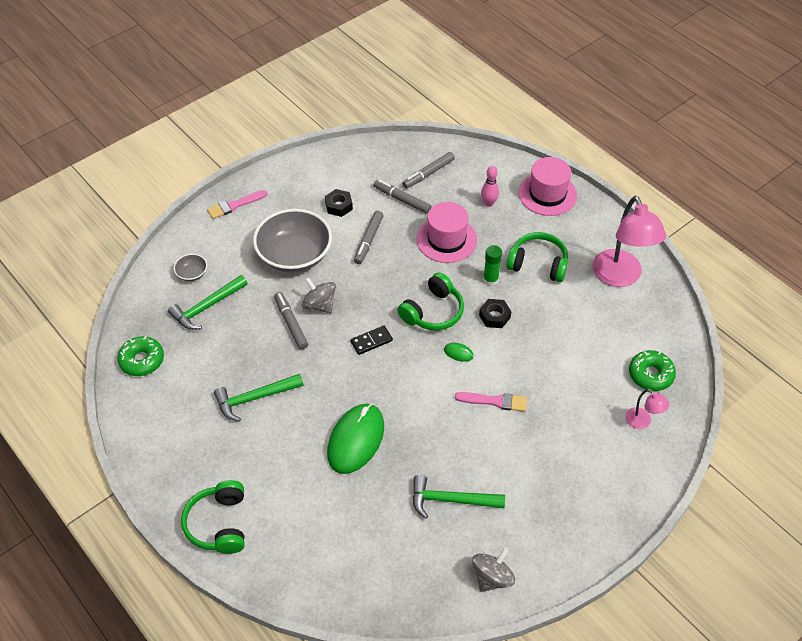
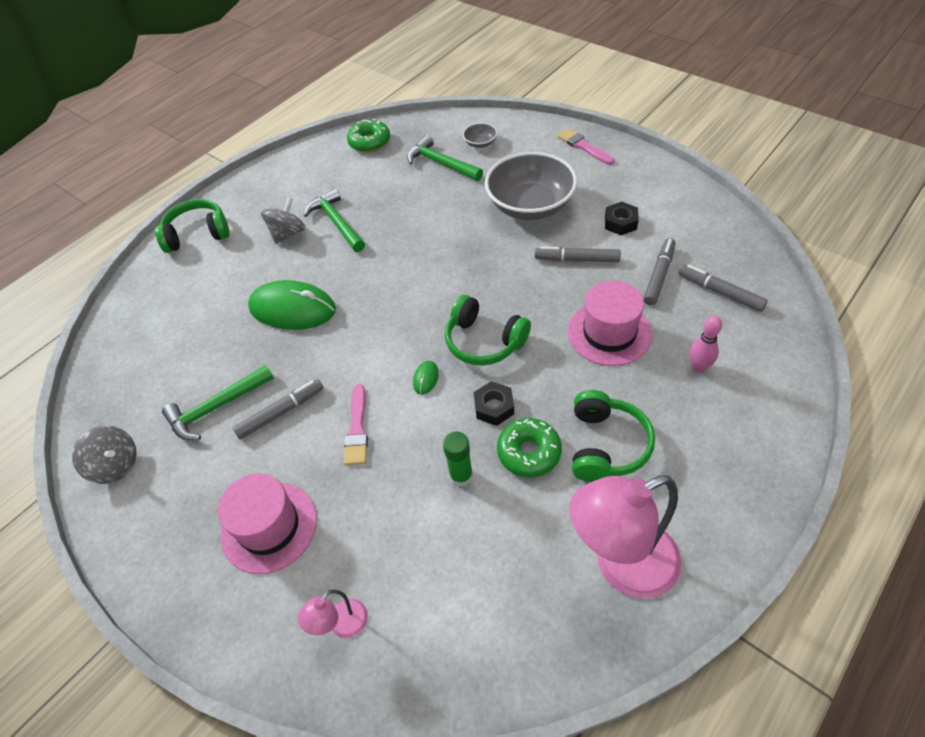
camera: 85 degrees right, 0 degrees up
(291, 323) = (435, 225): grey marker -> grey marker (281, 412)
(319, 305) = (466, 241): grey spinning top -> grey spinning top (288, 233)
(371, 341) = (426, 294): black domino -> none
(451, 500) = (216, 408): green hammer -> green hammer turned 120 degrees counterclockwise
(490, 280) = (556, 392): green glue stick -> green glue stick (461, 476)
(547, 194) = (755, 438): pink hat -> pink hat (269, 527)
(650, 375) = (432, 632): green donut -> green donut (529, 452)

